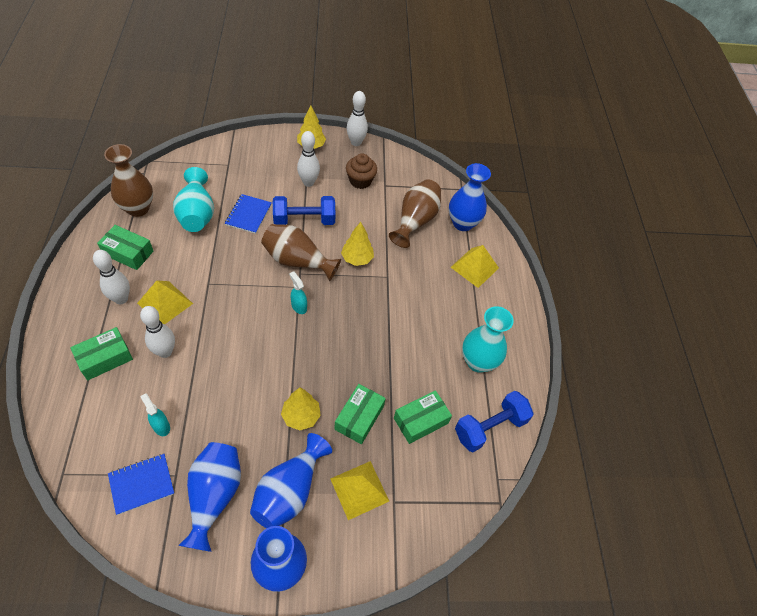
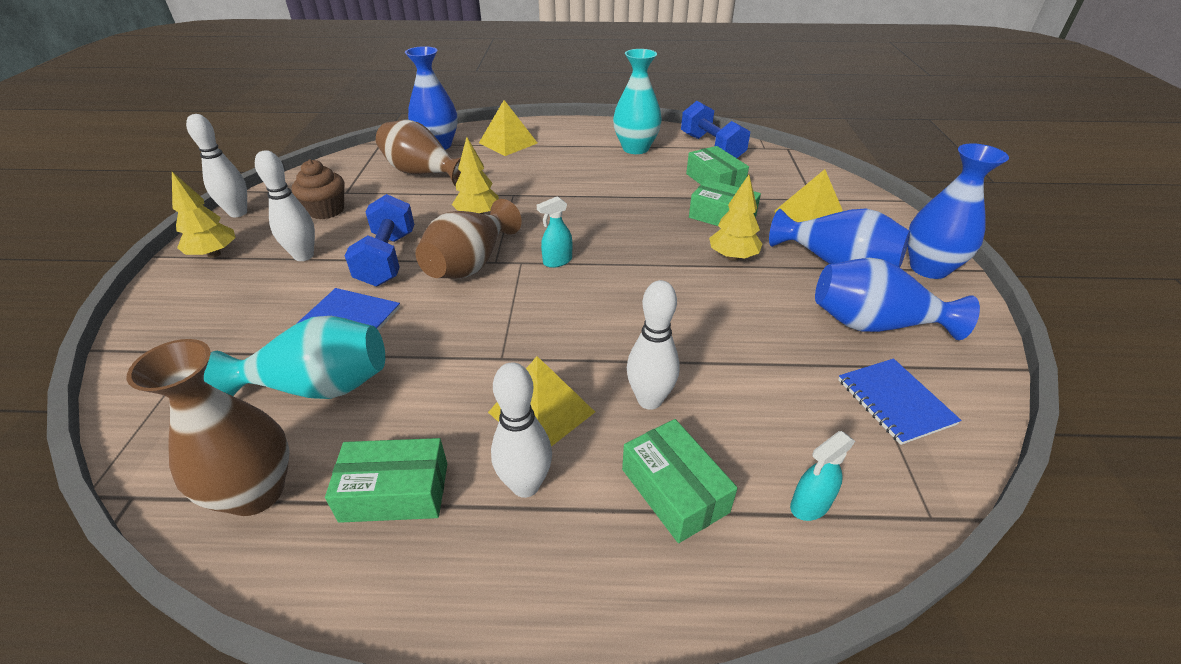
camera: 80 degrees left, 15 degrees down
(128, 253) = (395, 492): green box -> green box turned 60 degrees clockwise
(161, 426) = (791, 390): turquoise spray bottle -> turquoise spray bottle (809, 505)

